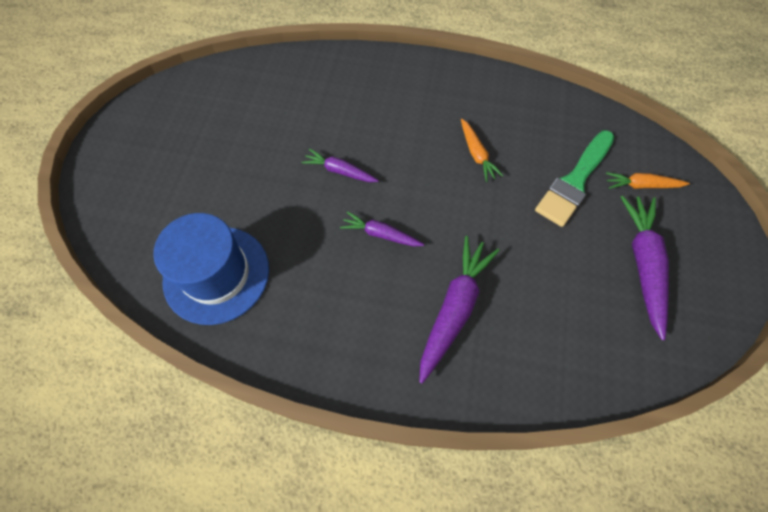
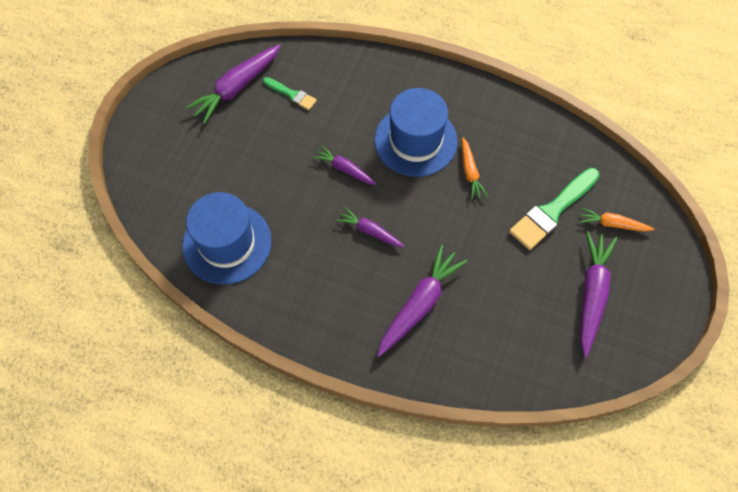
camera: 10 degrees right, 0 degrees up
(206, 103) = (236, 88): none -> purple carrot
(268, 102) = (291, 94): none -> green brush
(411, 130) = (415, 140): none -> blue hat

